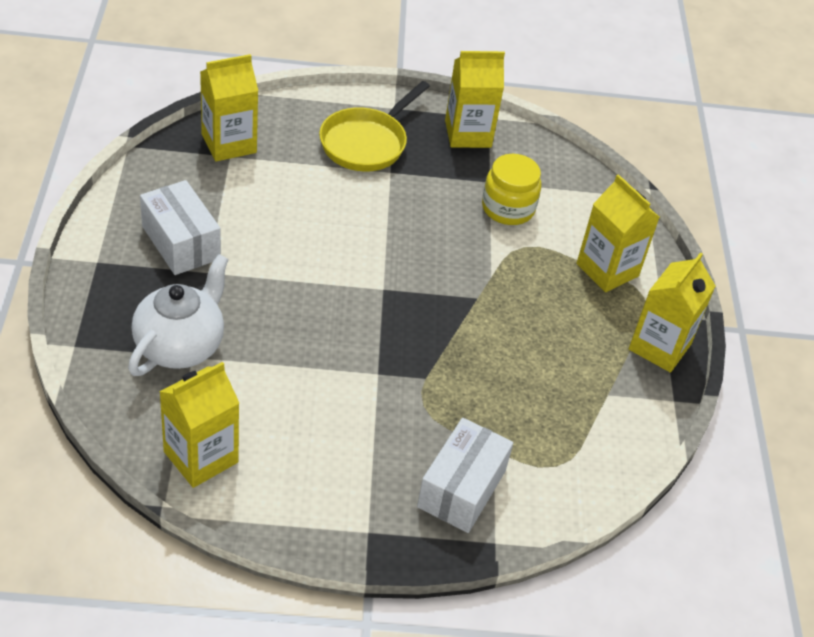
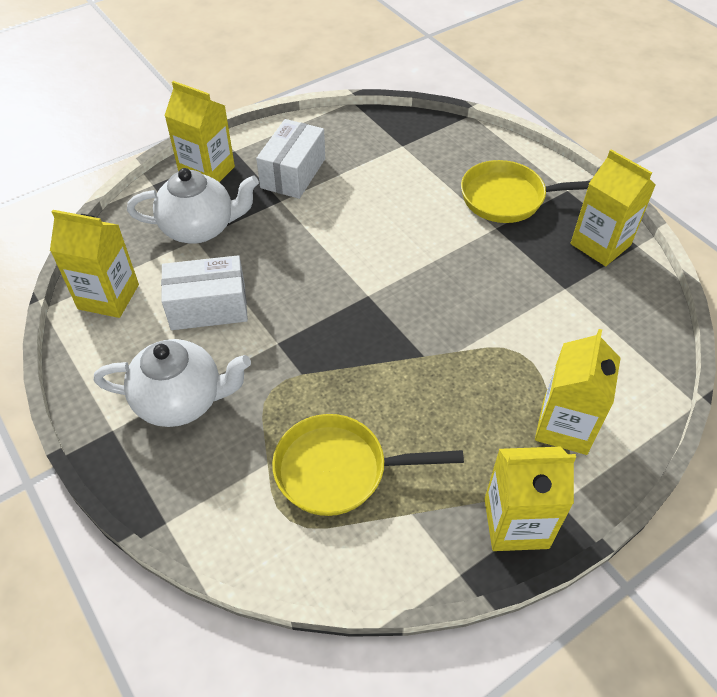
camera: 60 degrees right, 5 degrees up
(229, 143) = (413, 138): yellow carton -> yellow carton (207, 171)
(380, 469) = (181, 400): none -> white teapot
(461, 489) = (205, 465): white box -> white box (208, 307)
(508, 208) = (549, 316): yellow jar -> none
(537, 411) = (338, 470): none -> yellow pan

